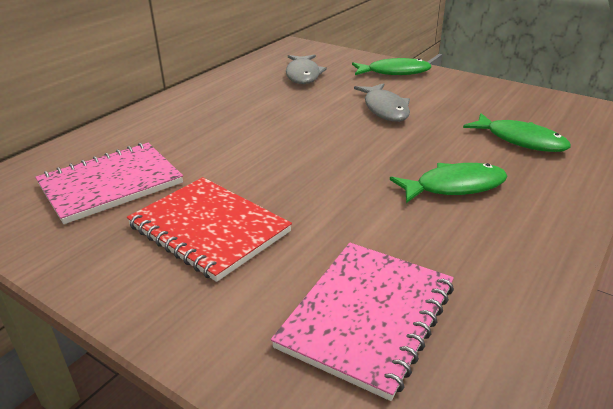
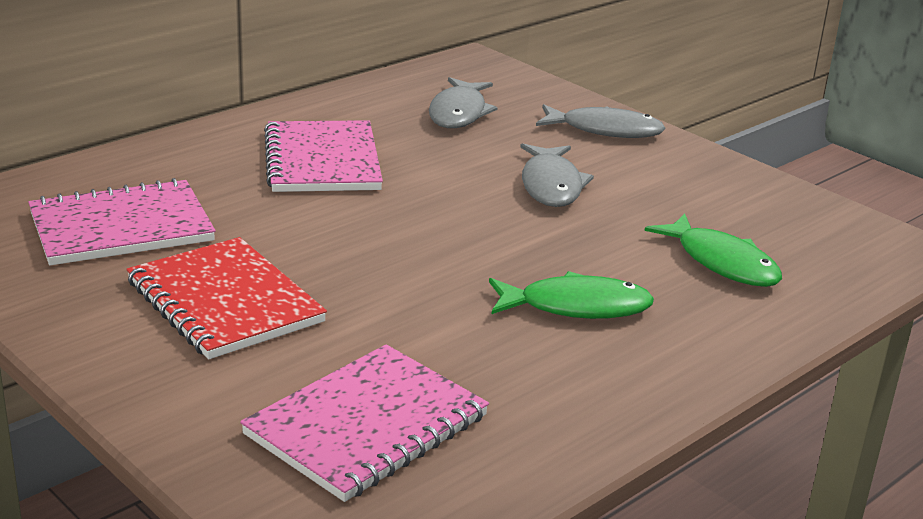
camera: 10 degrees right, 5 degrees down
(233, 116) = (322, 161): none -> pink notebook
(394, 72) = (605, 130): green fish -> grey fish

